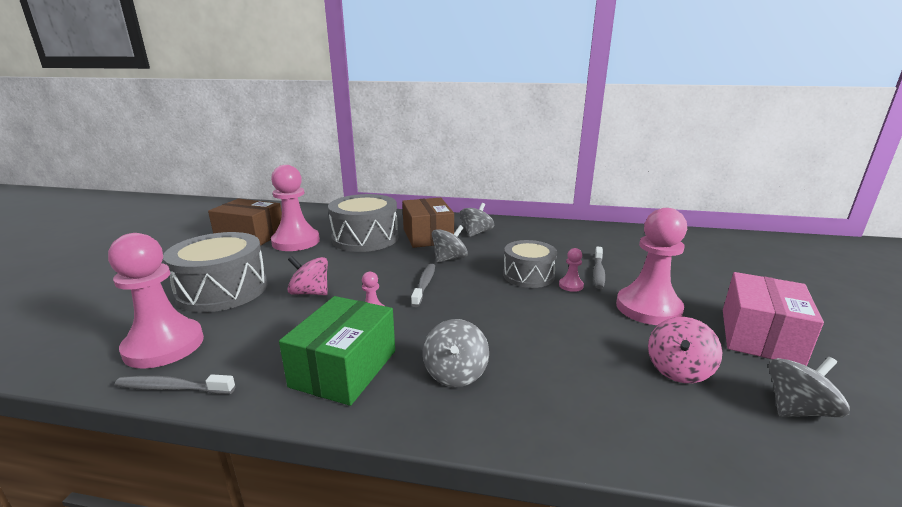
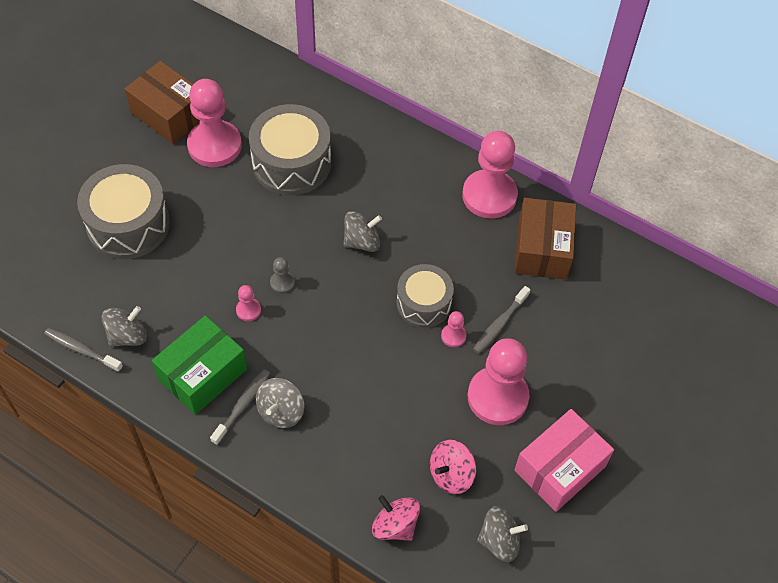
camera: 20 degrees right, 35 degrees up
(164, 346) = (77, 295): pink pawn -> pink pawn (489, 195)
(310, 293) = (204, 257): pink spinning top -> pink spinning top (395, 525)
(396, 290) = (282, 283): none -> grey pawn
(424, 285) = (313, 282): grey toothbrush -> grey toothbrush (242, 405)
(427, 236) = (363, 181): brown box -> brown box (542, 249)
(476, 233) = (423, 194): grey spinning top -> grey spinning top (127, 336)

